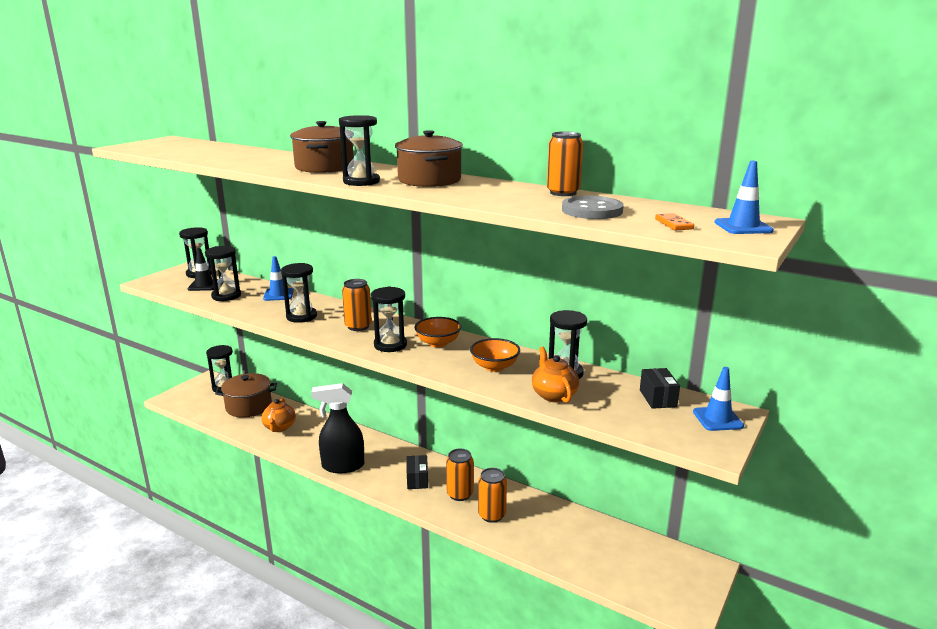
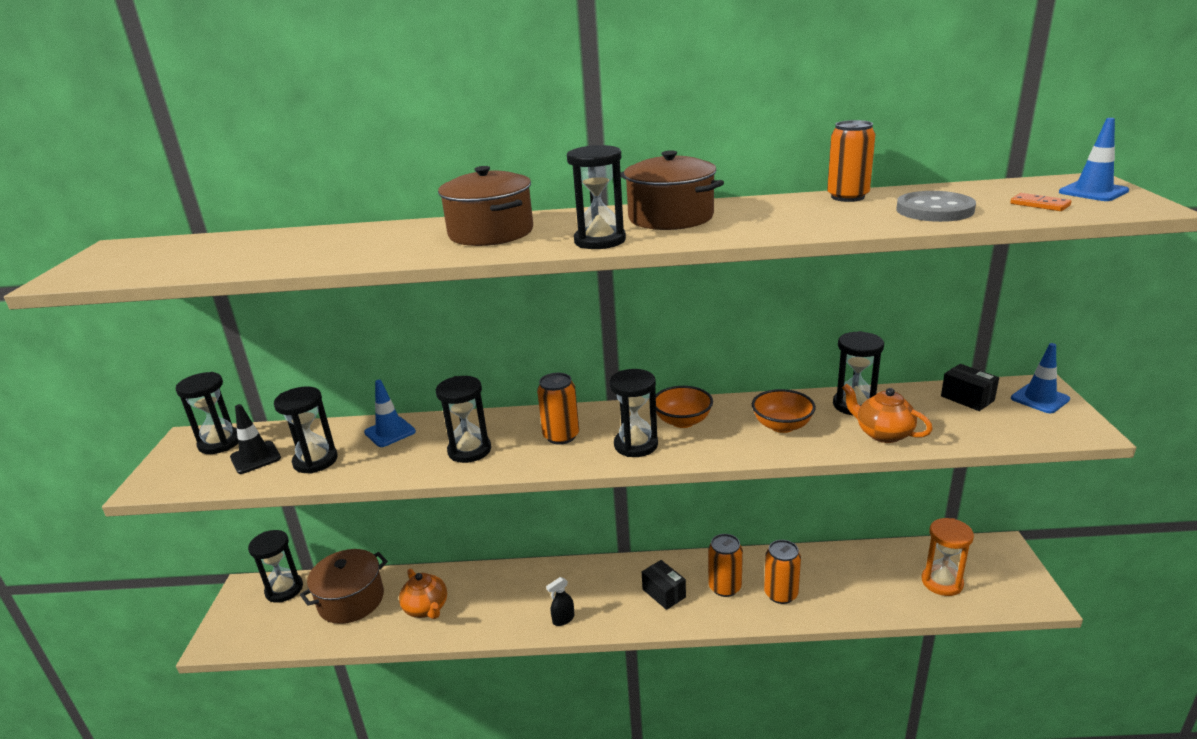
camera: 30 degrees left, 5 degrees up
(342, 466) = (563, 619): black spray bottle -> black spray bottle, size x0.43
(621, 564) = (942, 582): none -> orange hourglass

